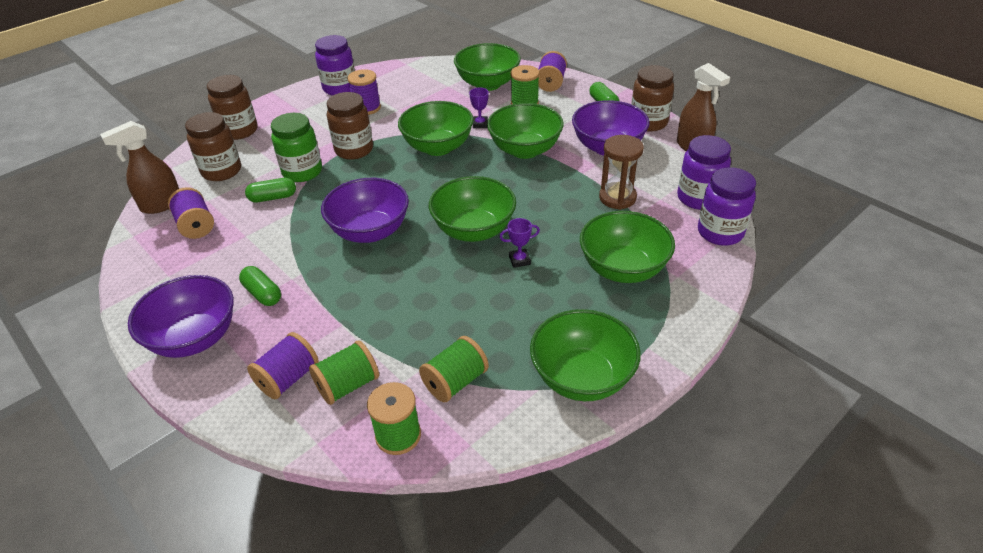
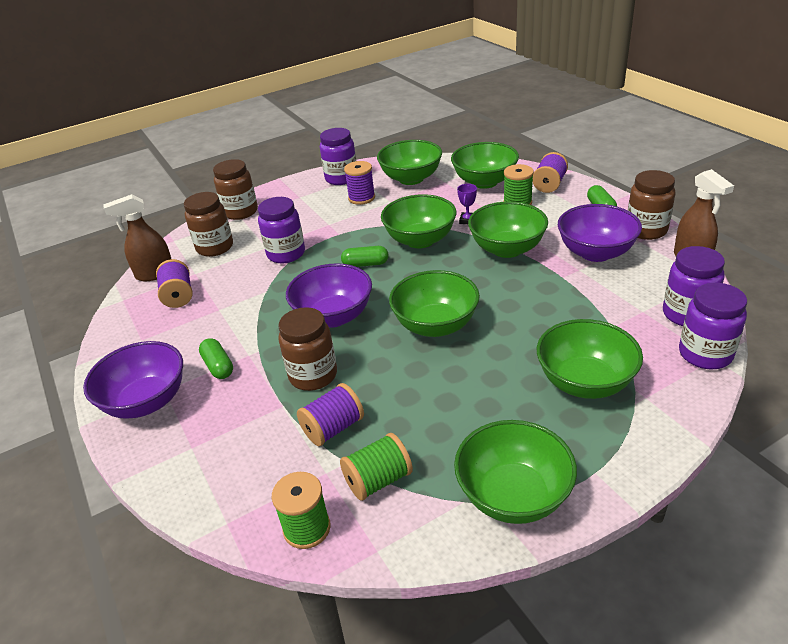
camera: 15 degrees right, 5 degrees down
(273, 198) = (253, 276): green capsule -> green capsule (365, 264)
(288, 378) = (218, 453): purple spool -> purple spool (333, 428)
(302, 172) = (286, 254): green jar -> purple jar
(348, 385) = (272, 468): green spool -> none
(354, 150) = (339, 237): brown jar -> brown jar (313, 375)
(413, 84) = (411, 178): none -> green bowl
(519, 260) = (475, 361): purple trophy -> none
(617, 198) = (595, 306): brown hourglass -> none

